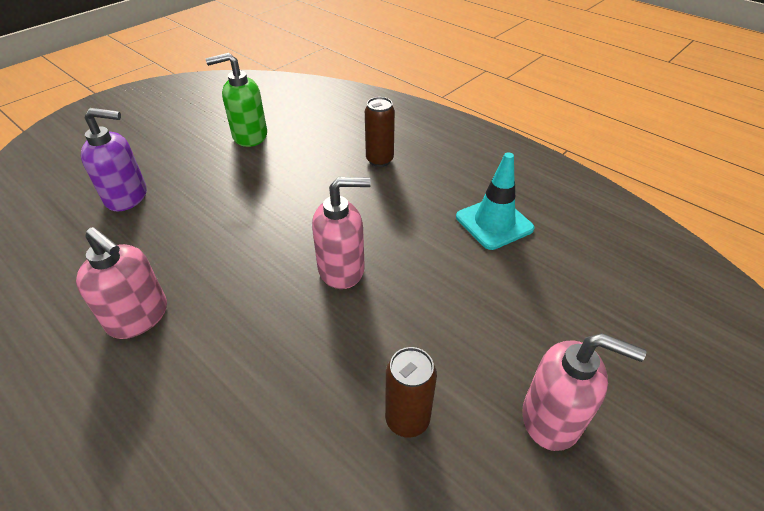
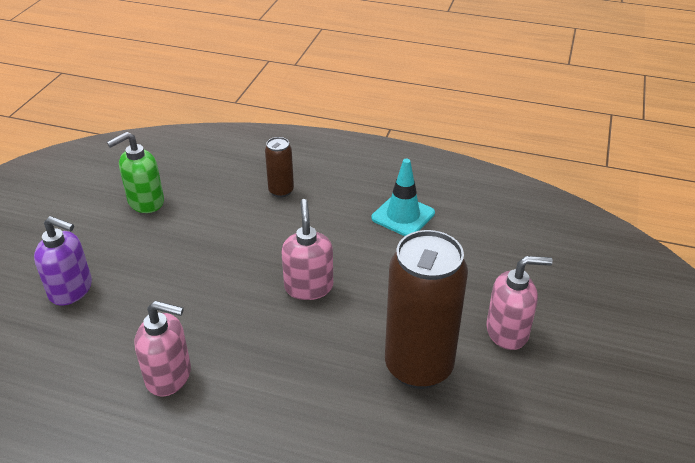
camera: 25 degrees left, 5 degrees down
(127, 197) = (71, 290): purple soap dispenser -> purple soap dispenser turned 45 degrees clockwise
(342, 269) = (308, 287): pink soap dispenser -> pink soap dispenser turned 60 degrees counterclockwise
(407, 419) = (418, 366): brown can -> brown can, size x2.10

